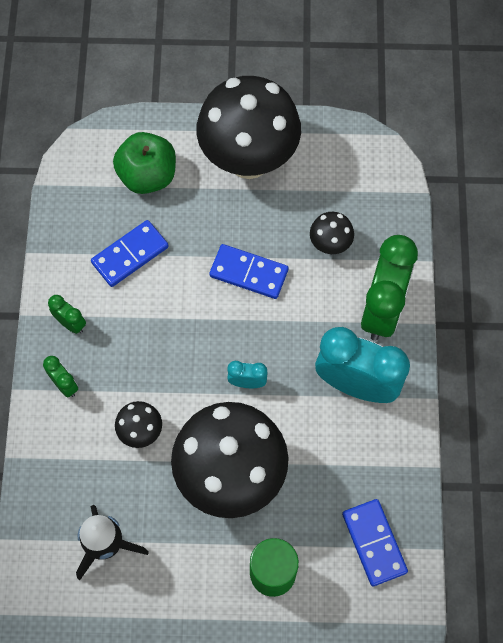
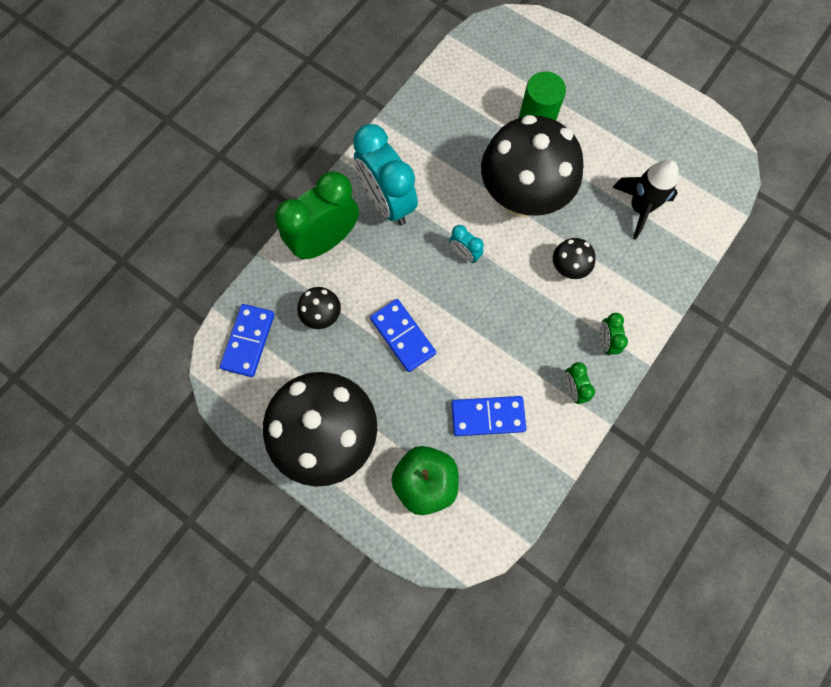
camera: 145 degrees left, 5 degrees up
(374, 543) = (455, 101): blue domino -> blue domino (248, 341)

